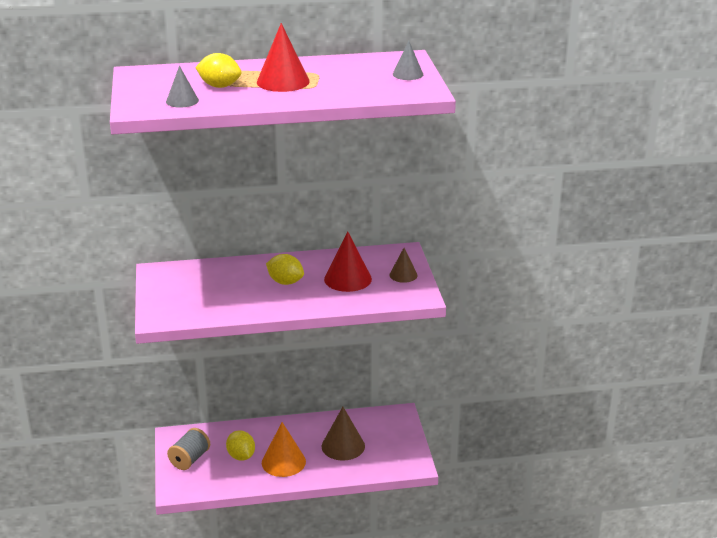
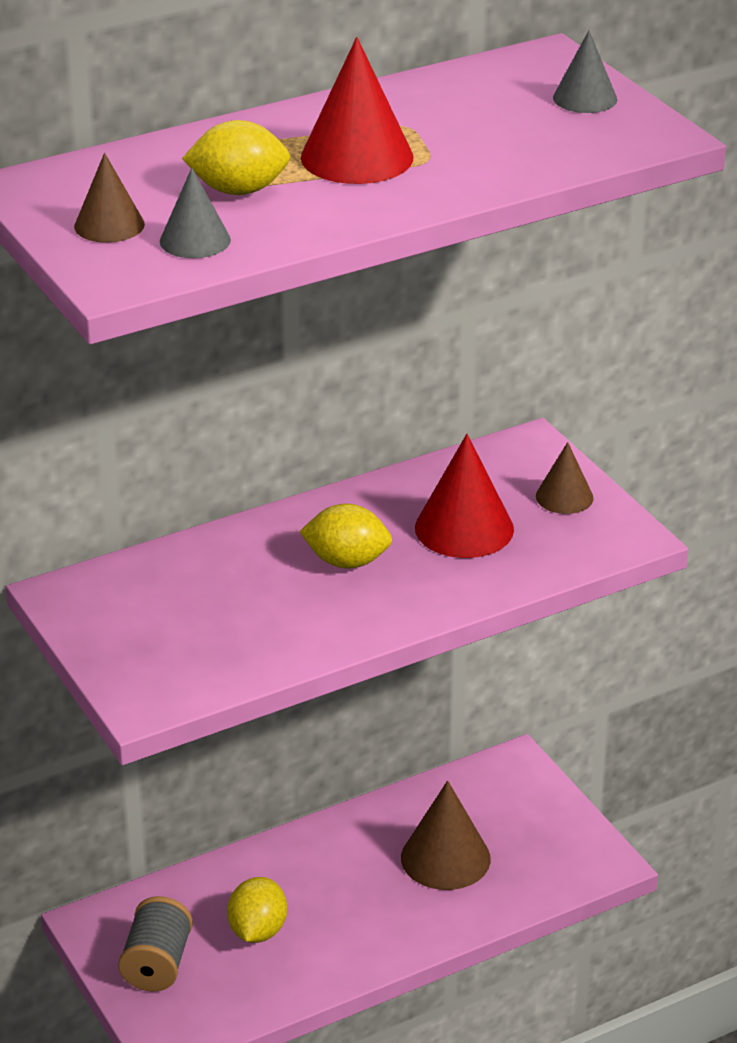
camera: 20 degrees left, 5 degrees up
(153, 90) = (109, 225): none -> brown cone
(241, 456) = (257, 931): yellow lemon -> yellow lemon turned 60 degrees clockwise
(283, 462) = (349, 921): orange cone -> none

